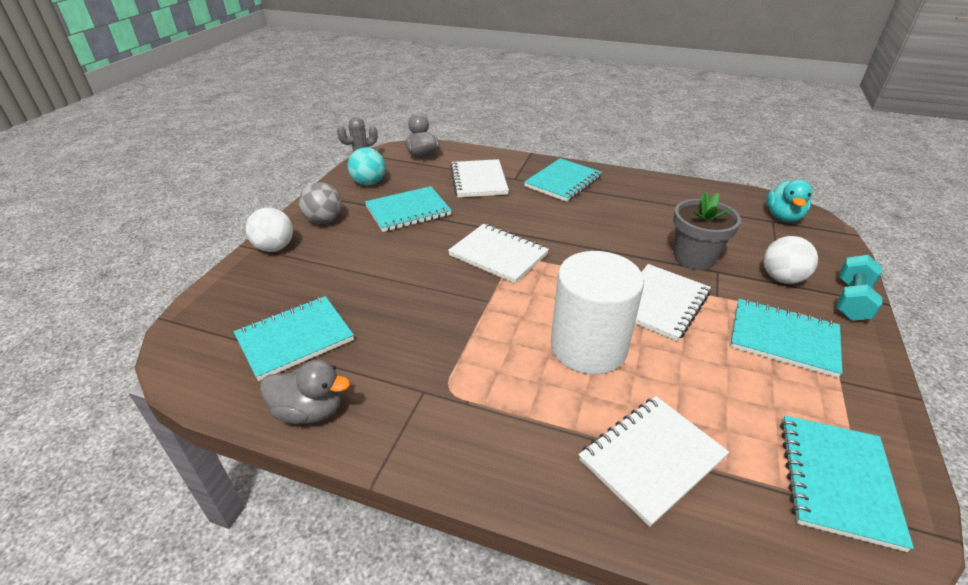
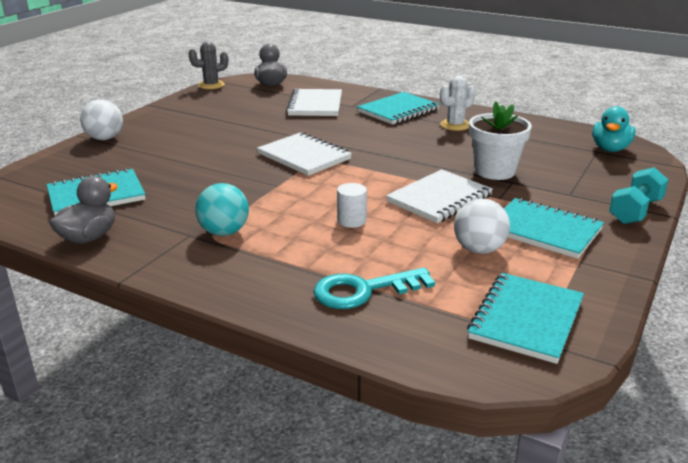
camera: 10 degrees right, 10 degrees down
(309, 411) = (89, 237): grey duck -> grey duck turned 75 degrees counterclockwise
(324, 220) = (156, 124): grey ball -> none
(369, 183) = (210, 101): turquoise ball -> turquoise ball (224, 232)
(408, 211) = (236, 122): turquoise notebook -> none
(588, 347) = (351, 221): white cylinder -> white cylinder, size x0.41
(626, 197) = (455, 125): none -> white cactus
(651, 458) = (364, 290): white notebook -> turquoise key
(694, 258) = (495, 171): grey flower pot -> white flower pot
(782, 278) = (574, 191): white ball -> white ball (479, 249)

